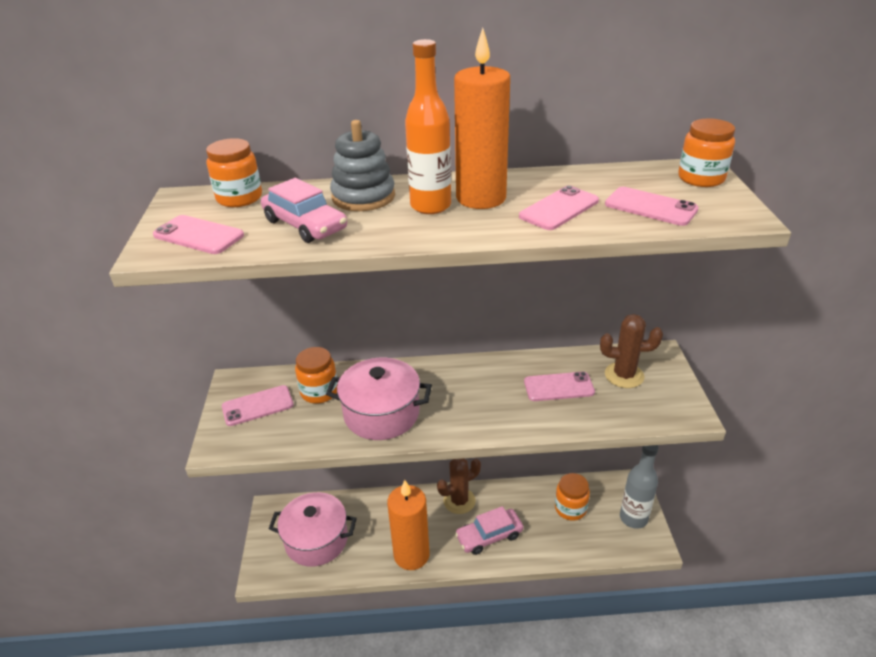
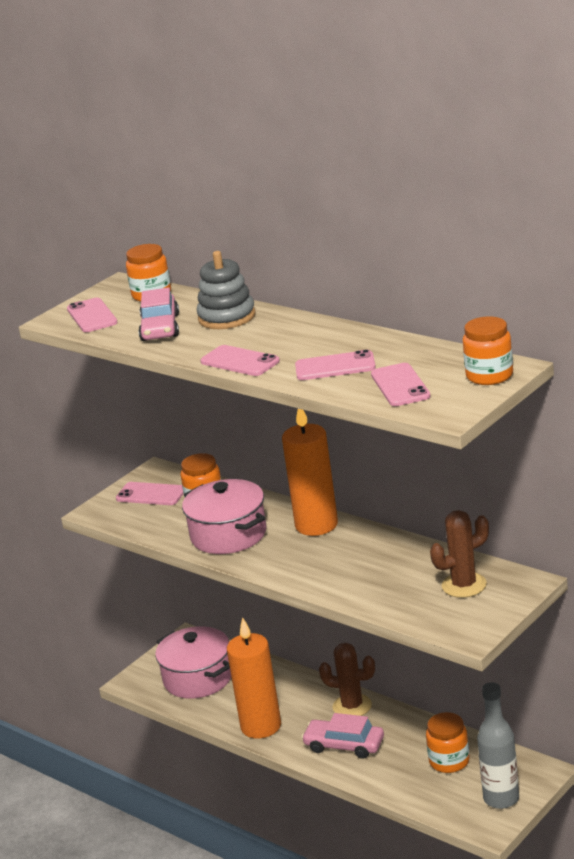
camera: 45 degrees right, 10 degrees down
(430, 206) = (256, 338): orange bottle -> none
(481, 198) = (299, 342): orange candle -> orange candle (316, 525)
(558, 387) = (393, 571): pink phone -> pink phone (240, 361)
(624, 375) = (464, 585): brown cactus -> brown cactus turned 75 degrees counterclockwise

